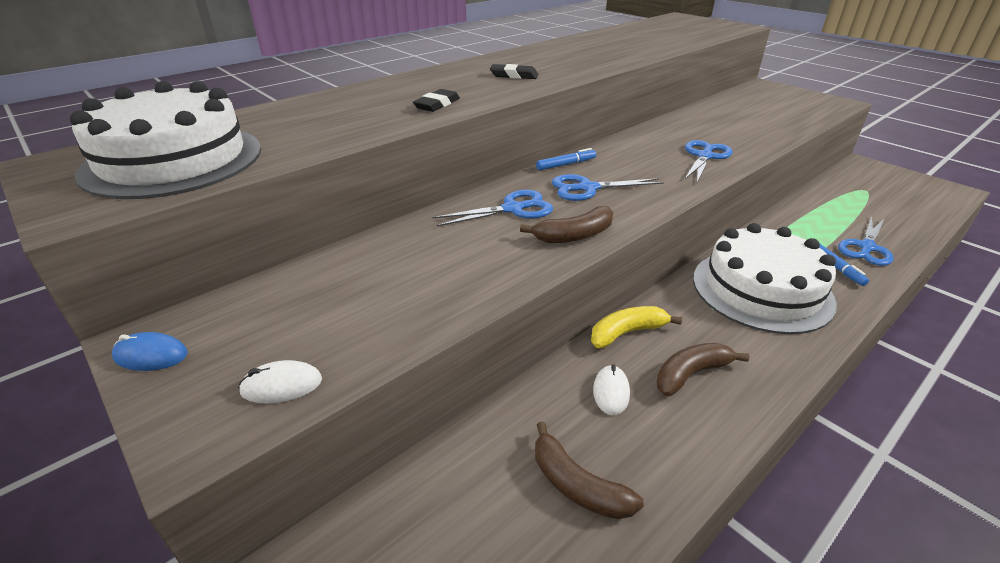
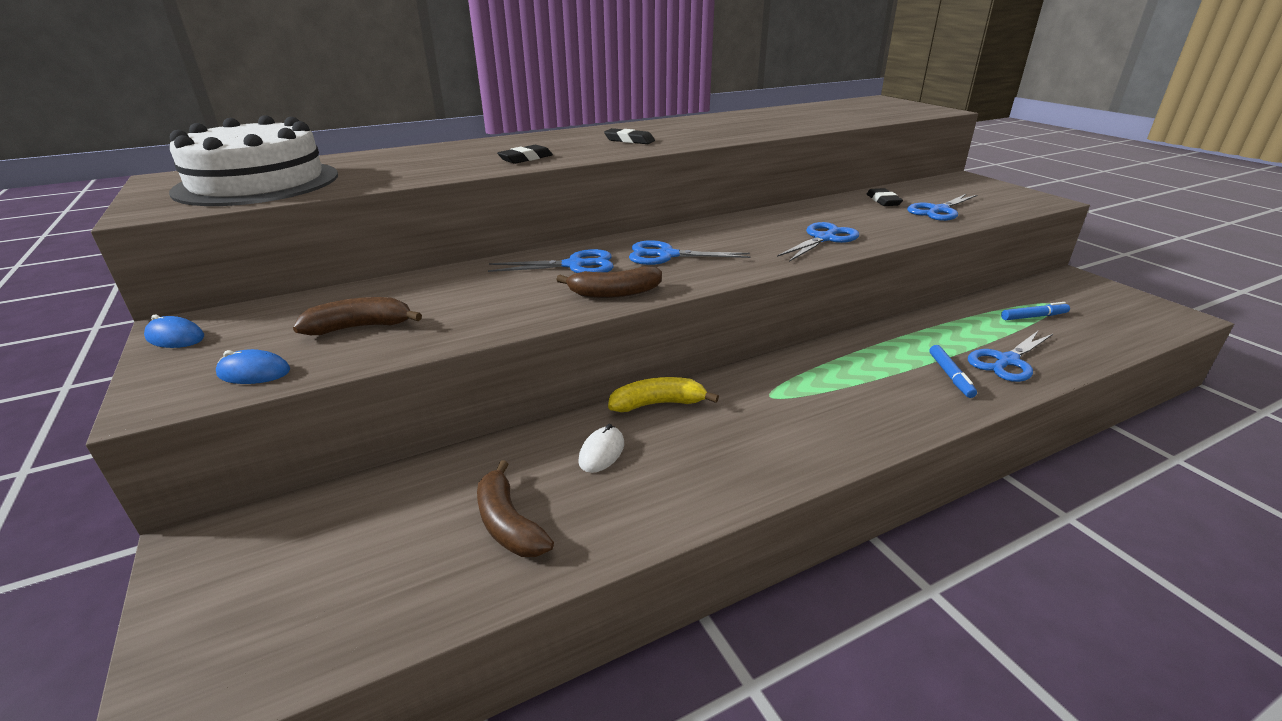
camera: 15 degrees right, 5 degrees down
(281, 386) = (254, 372): white mouse -> blue mouse
(566, 164) = (663, 233): blue marker -> blue marker (1033, 317)
(691, 374) = (698, 450): brown banana -> brown banana (360, 327)
(721, 113) = (883, 201): none -> black eraser
(761, 289) = (841, 385): white cake -> none
(770, 119) = (939, 210): none -> blue scissors

